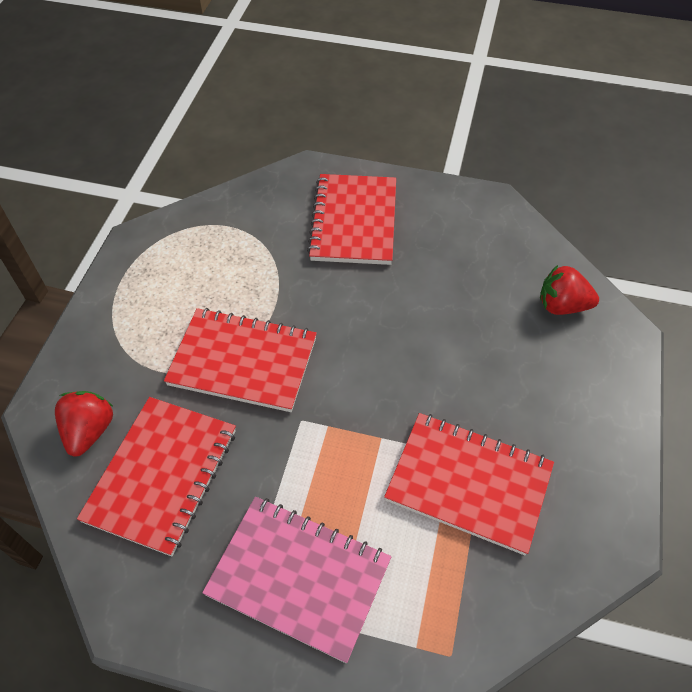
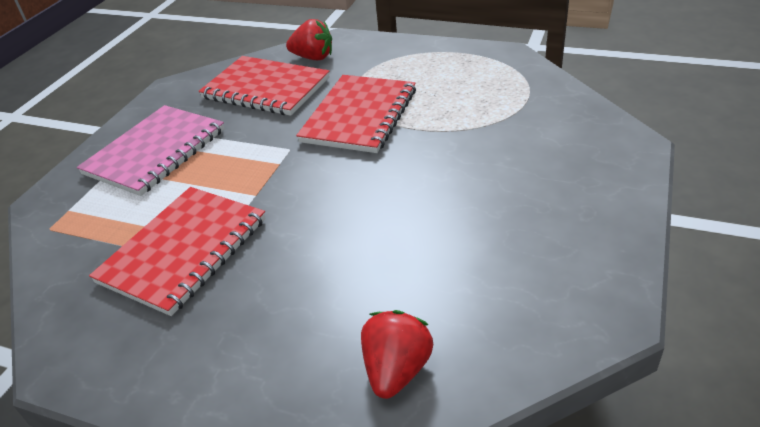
camera: 100 degrees right, 15 degrees down
(354, 221) = (546, 178): red notebook -> none

